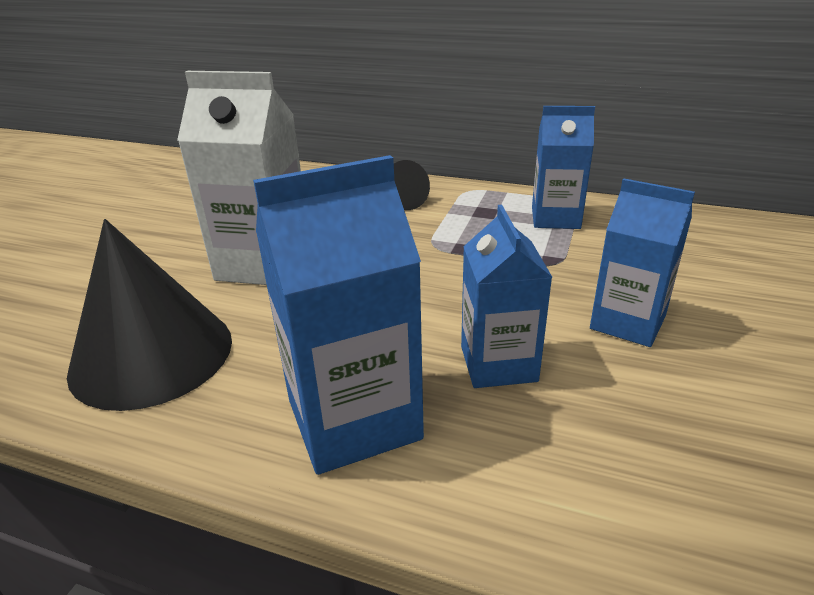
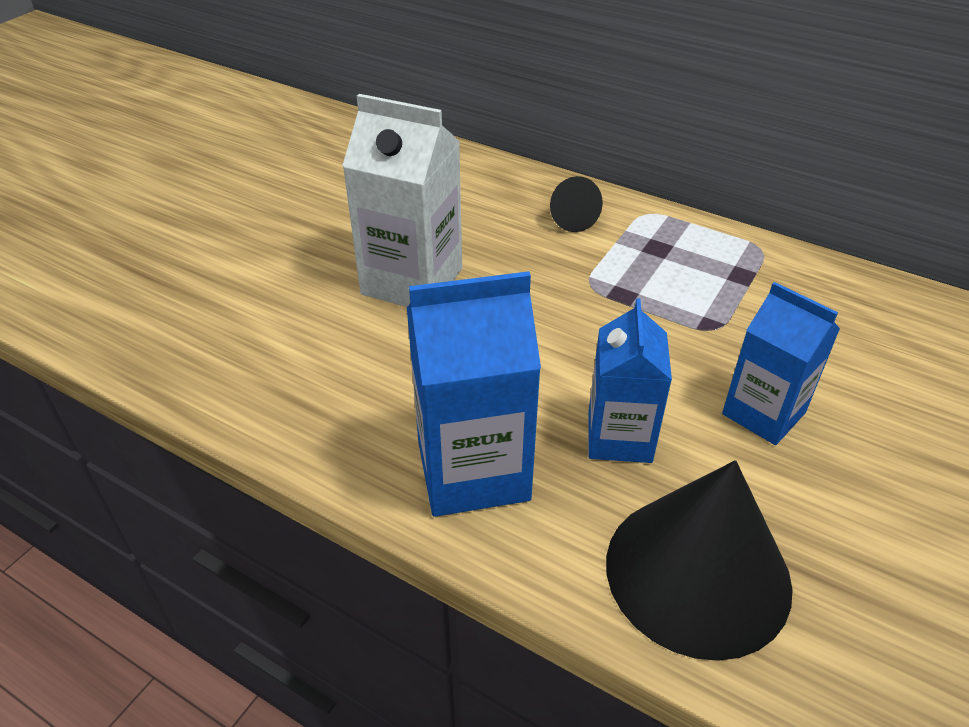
camera: 10 degrees right, 10 degrees up
(152, 354) = (299, 371): black cone -> black cone (697, 573)
(555, 218) = (733, 268): blue carton -> none

